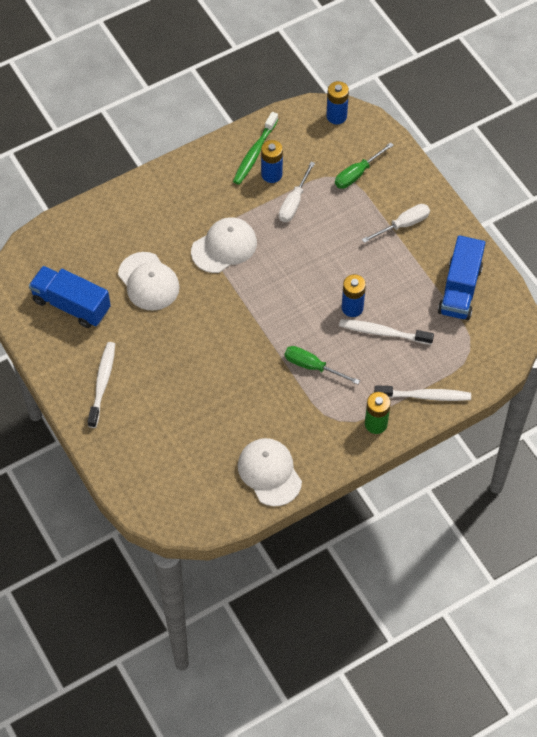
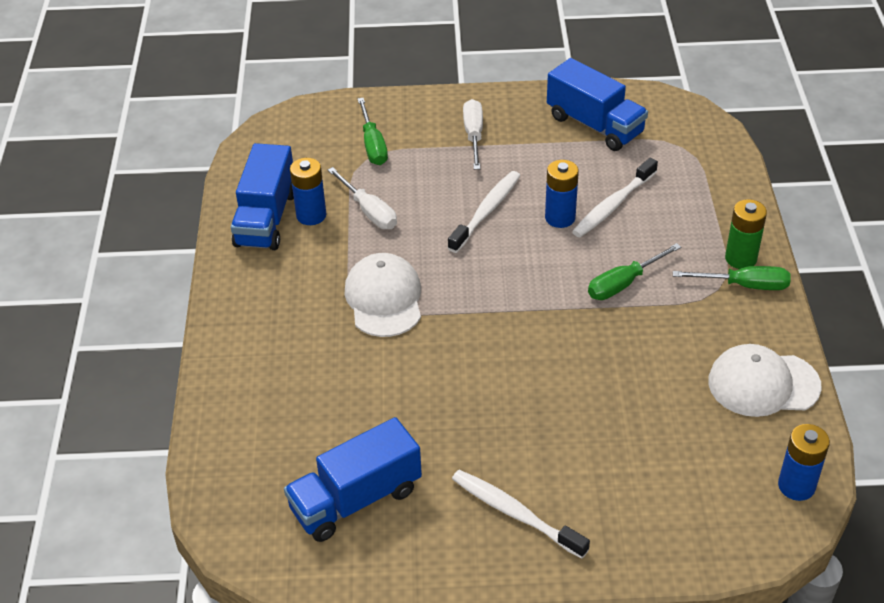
camera: 60 degrees left, 15 degrees down
(148, 281) = (380, 396): white cap -> none
(254, 153) = (266, 218): green toothbrush -> blue truck
(336, 116) = (277, 132): blue battery -> blue battery (796, 486)
(351, 434) = (744, 285): none -> green screwdriver
(424, 396) = (724, 204): white toothbrush -> white toothbrush (486, 212)

